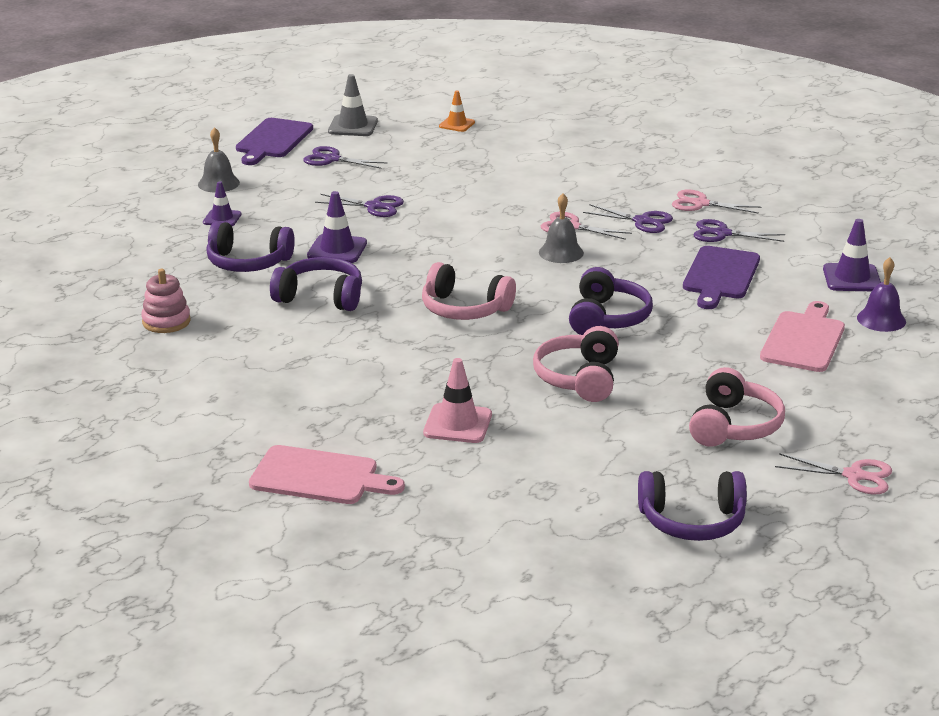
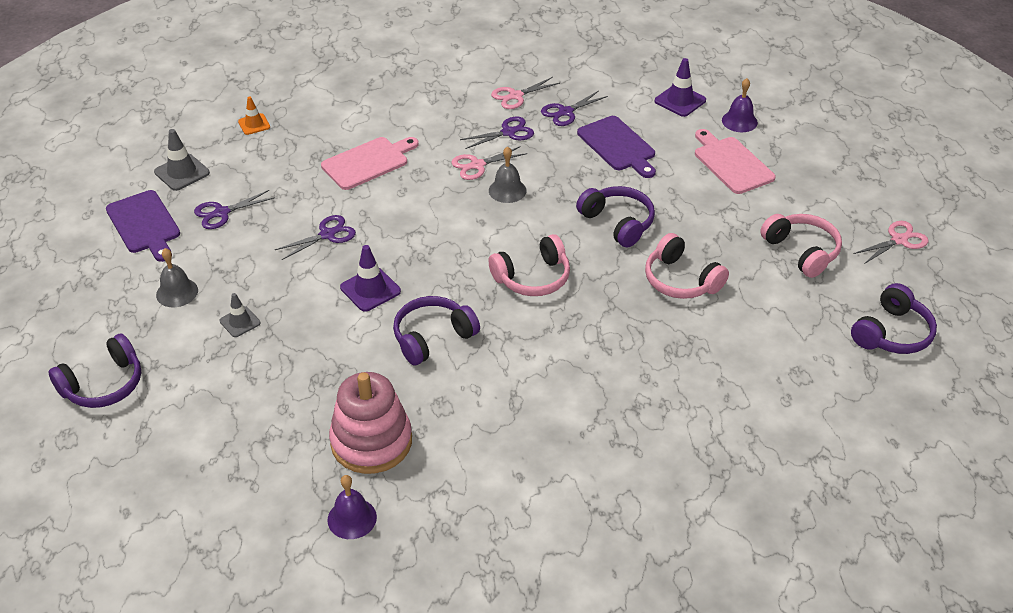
camera: 50 degrees left, 15 degrees up
(75, 348) = (352, 518): none -> purple bell
(166, 321) = (371, 442): pink stacking toy -> pink stacking toy, size x1.76
(222, 218) = (240, 322): purple traffic cone -> grey traffic cone
(248, 262) = (332, 346): purple headphones -> purple headphones (104, 385)
(319, 477) = (686, 476): pink cutting board -> pink cutting board (368, 162)
(457, 424) = (683, 369): pink traffic cone -> none

